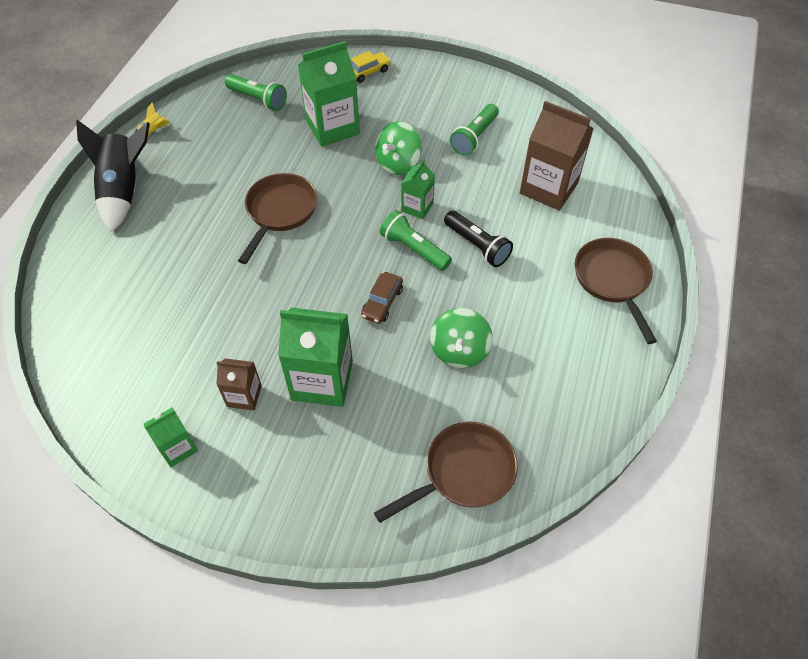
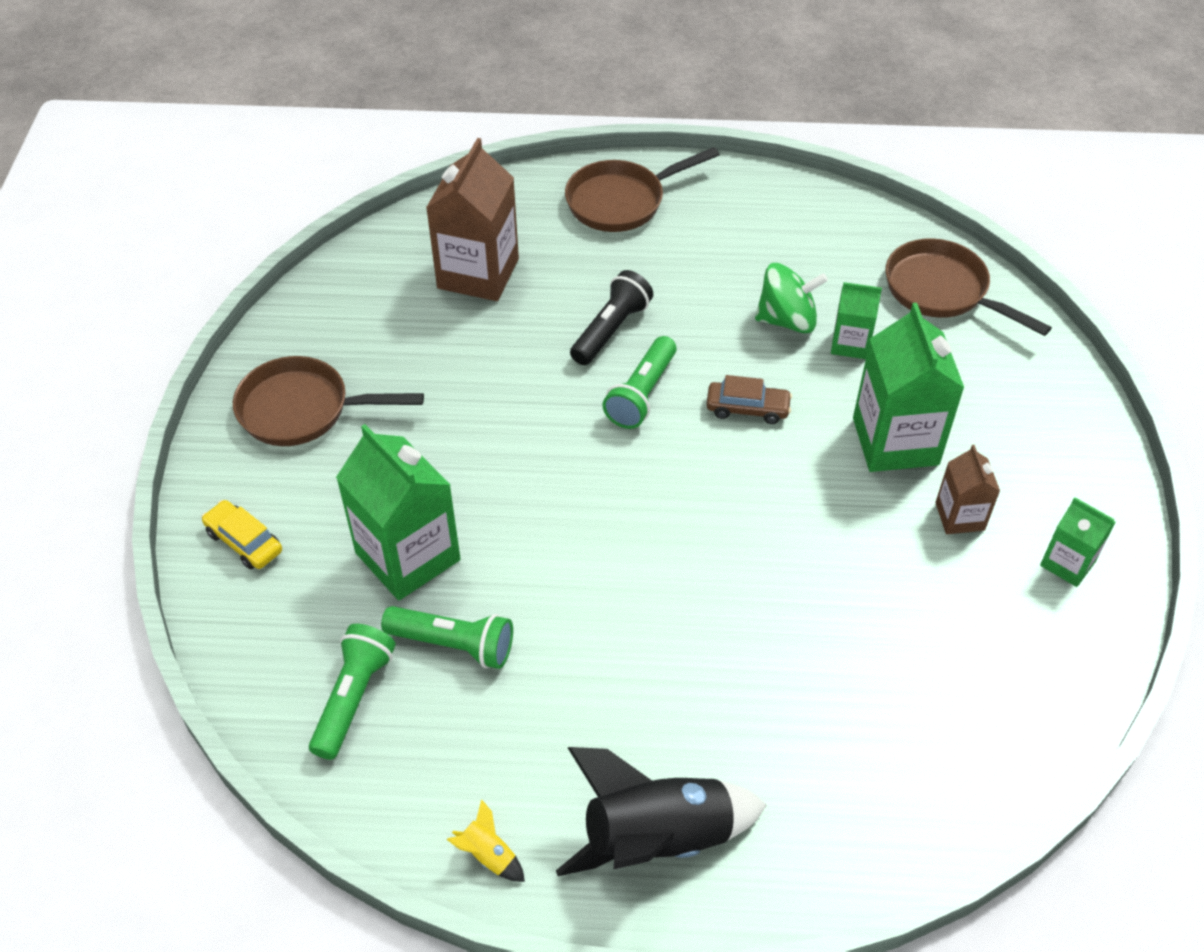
camera: 105 degrees left, 5 degrees down
(280, 212) = (627, 574): brown pan -> brown pan (302, 410)
(398, 163) = (473, 448): green spinning top -> none
(417, 207) = (560, 406): green carton -> green carton (850, 344)
(474, 137) = (390, 367): green flashlight -> green flashlight (453, 645)

